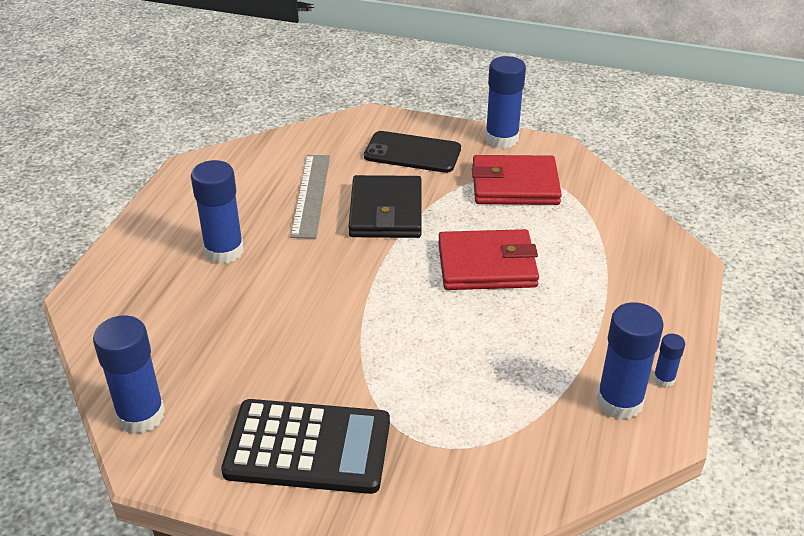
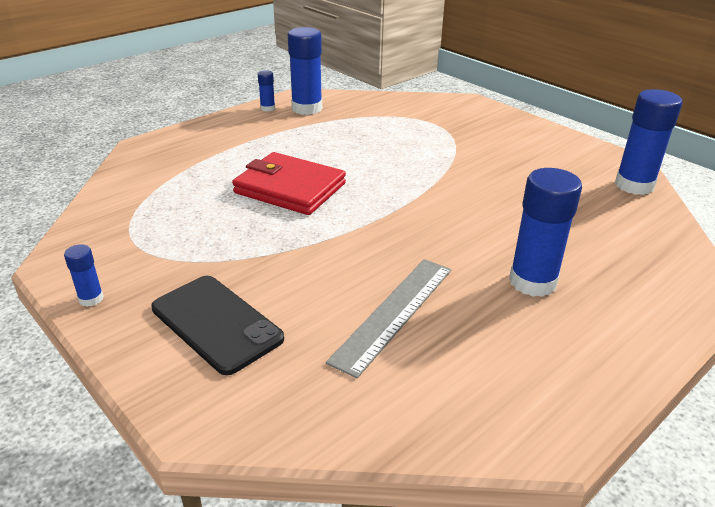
camera: 150 degrees left, 5 degrees down
(308, 447) = (514, 141): black calculator -> none
(386, 211) = (327, 261): black wallet -> none
(501, 139) = (91, 299): blue glue stick -> blue glue stick, size x0.48
(515, 185) = (167, 240): red wallet -> none

